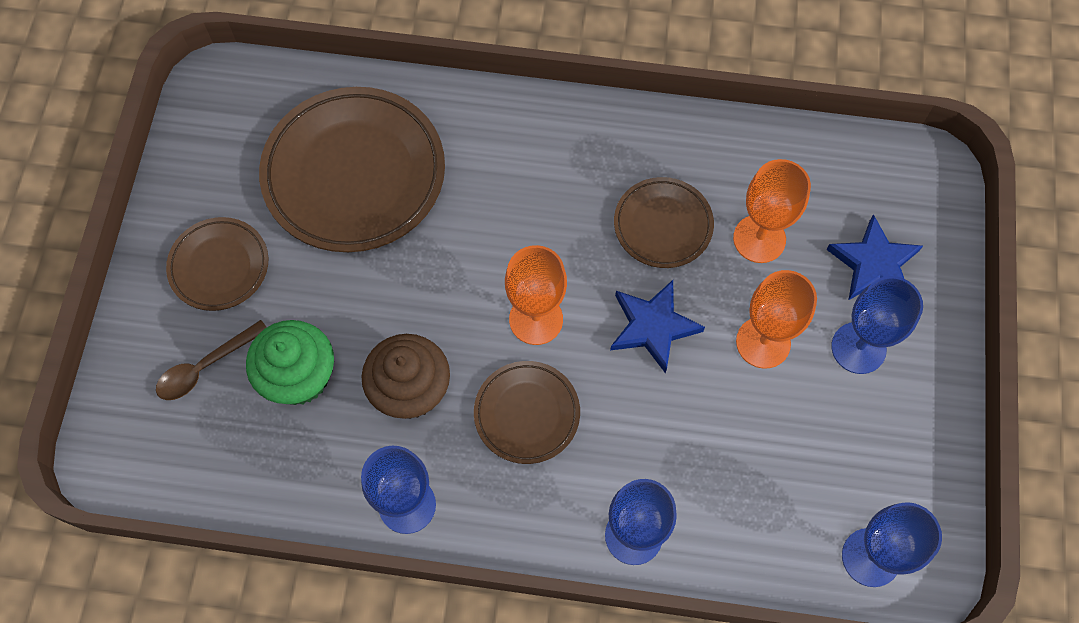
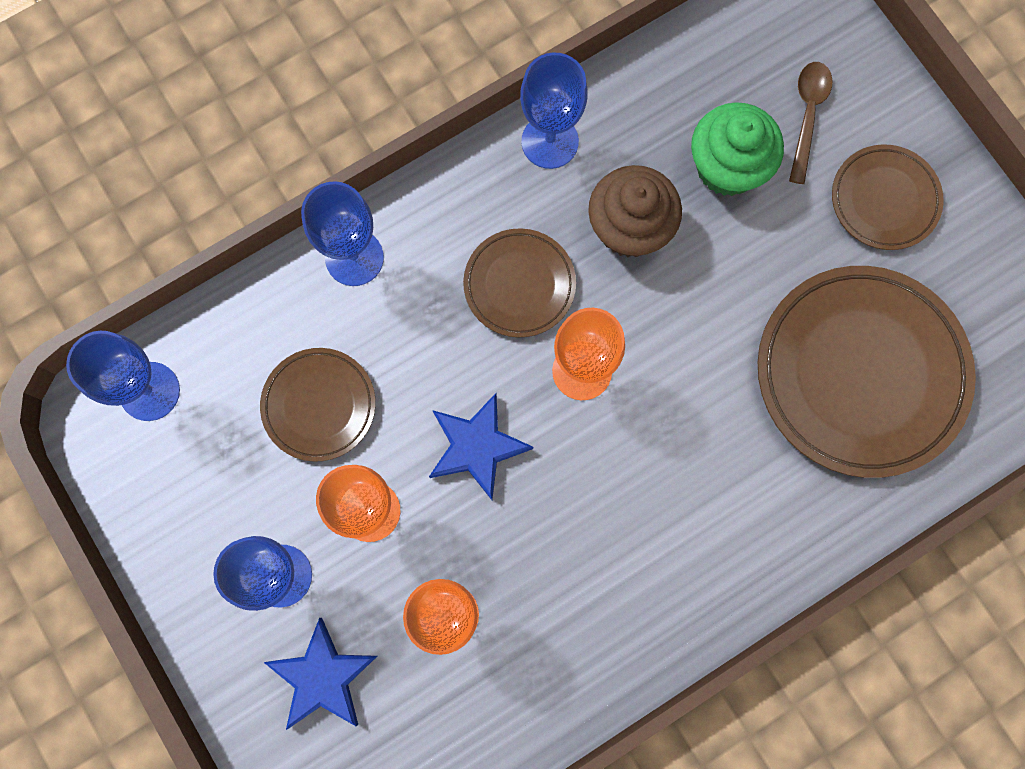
camera: 140 degrees right, 10 degrees up
(663, 225) = (546, 554): brown plate -> brown plate (319, 405)

